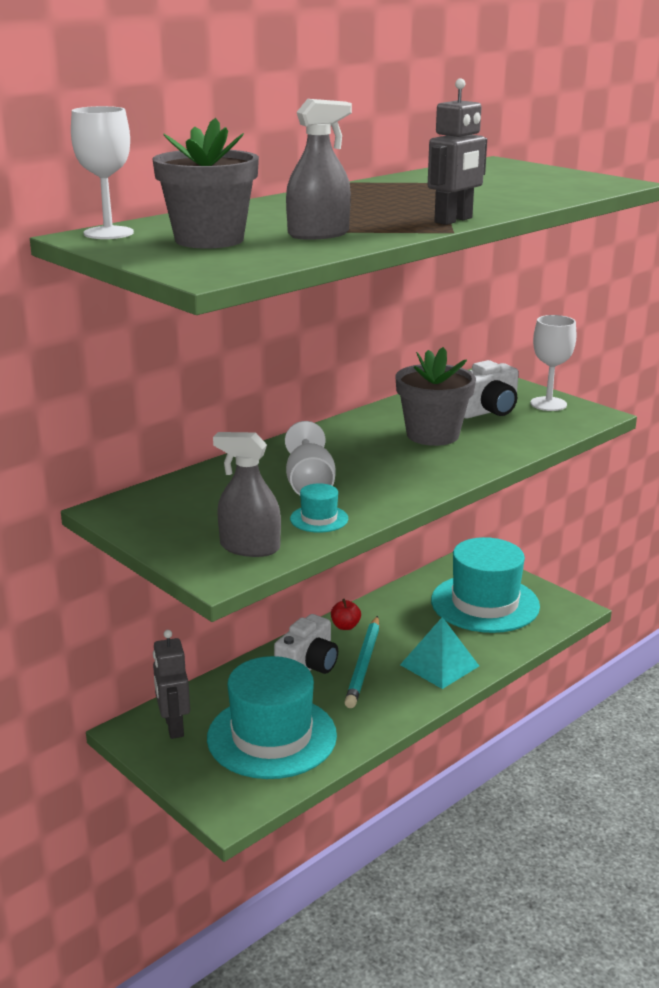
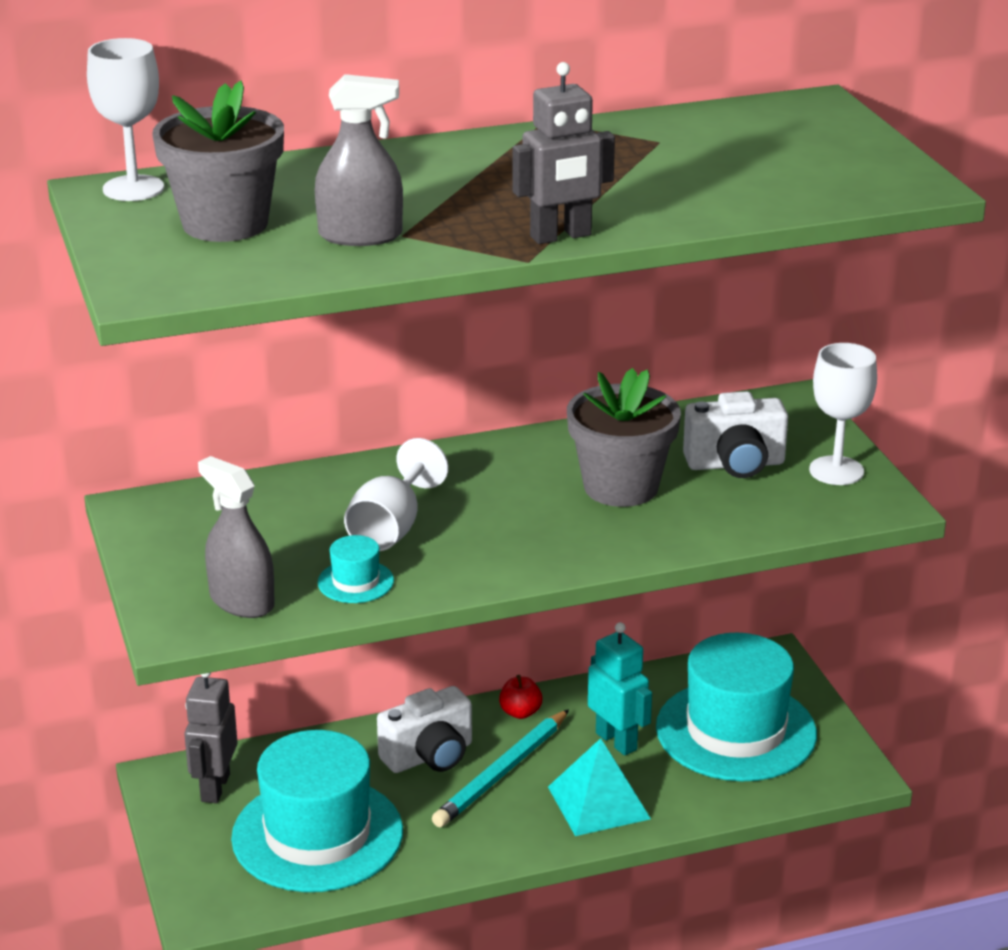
camera: 25 degrees right, 5 degrees up
(419, 627) = (616, 741): none -> turquoise robot

